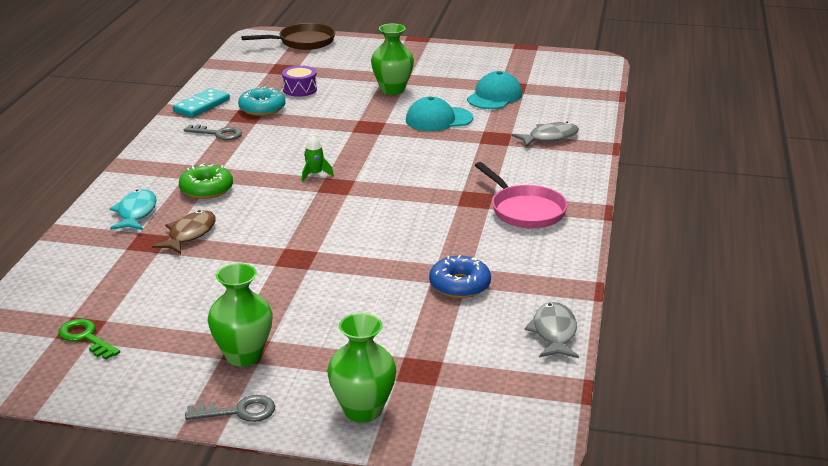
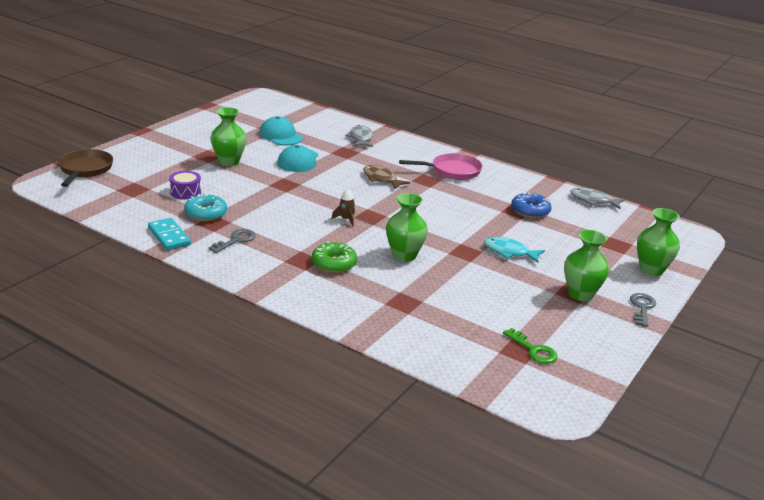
camera: 70 degrees left, 0 degrees up
(86, 338) = (533, 350): green key -> green key turned 105 degrees counterclockwise
(136, 213) = (350, 299): turquoise fish -> turquoise fish (509, 252)
(189, 234) = (404, 283): brown fish -> brown fish (381, 179)
(256, 222) = (404, 255): none -> green vase
(315, 174) = (346, 219): green rocket -> brown rocket

